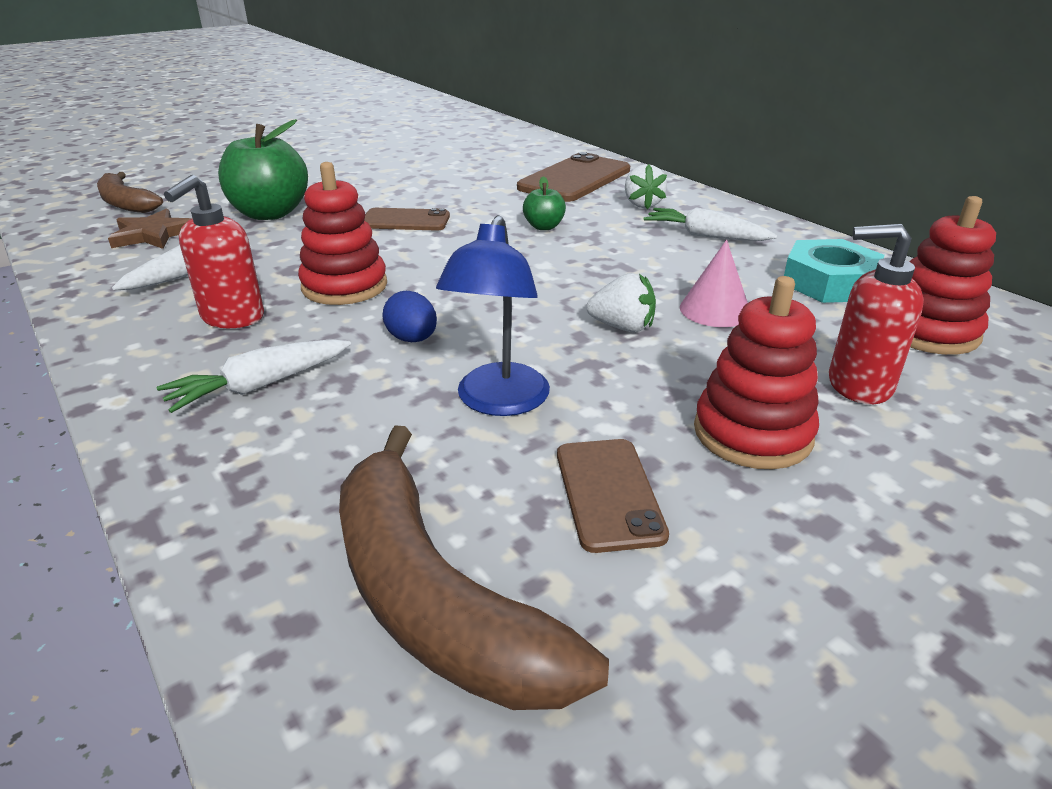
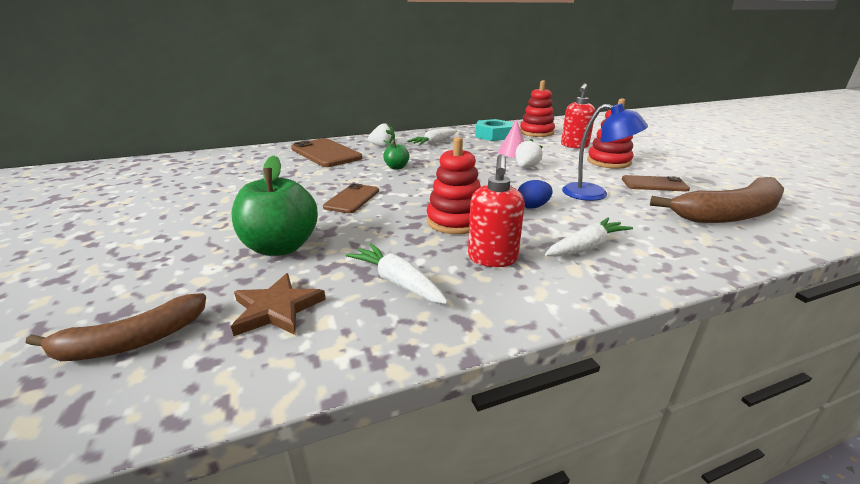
camera: 75 degrees left, 5 degrees down
(232, 318) = (492, 258): red soap dispenser -> red soap dispenser turned 60 degrees clockwise
(260, 385) = (586, 247): white carrot -> white carrot turned 105 degrees counterclockwise

